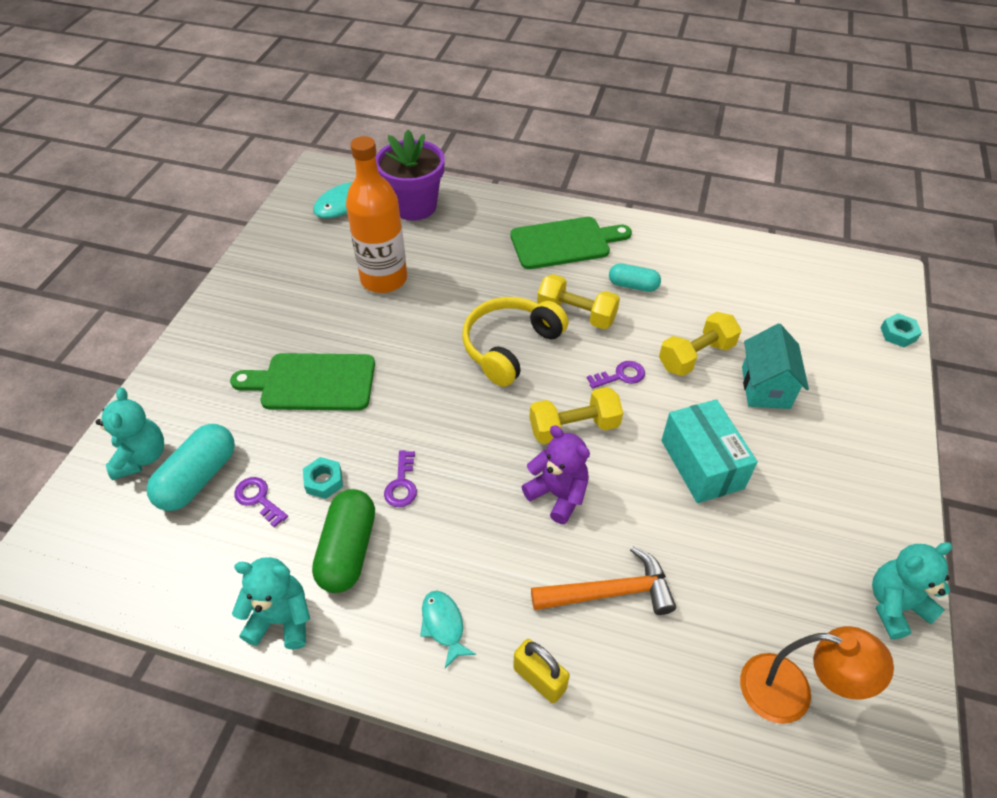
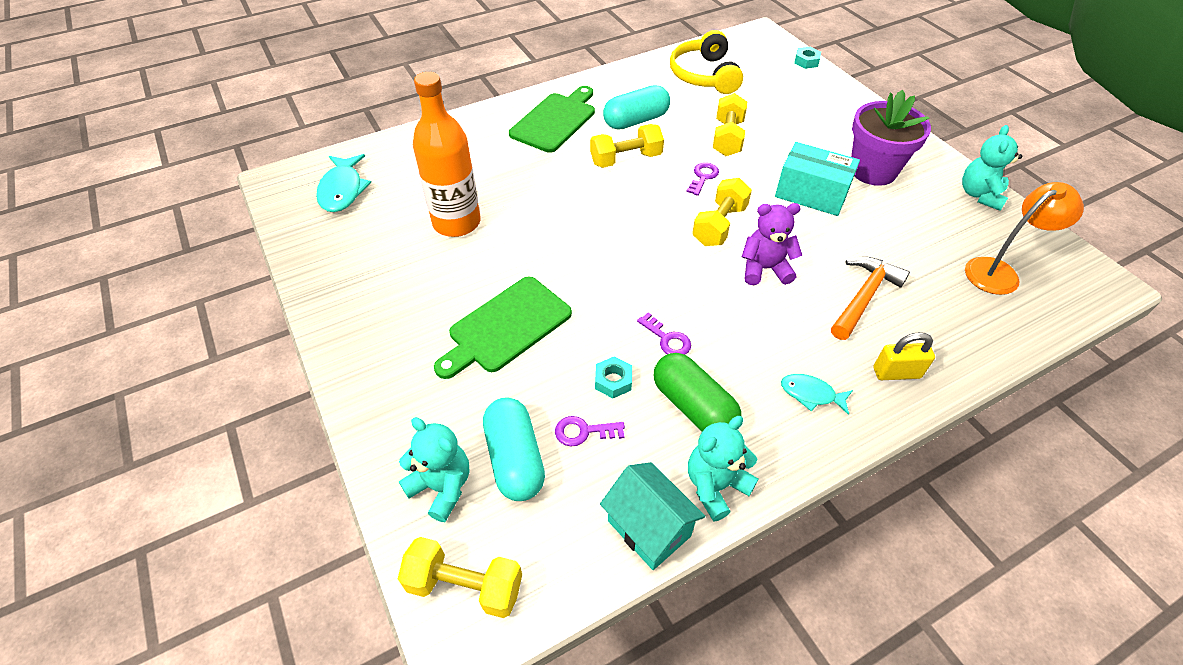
camera: 45 degrees left, 0 degrees up
(75, 529) = (465, 585): none -> yellow dumbbell
(414, 206) = (406, 160): purple flower pot -> purple flower pot (873, 170)
(510, 346) = (612, 206): yellow headphones -> yellow headphones (704, 75)
(633, 285) = (636, 120): turquoise capsule -> turquoise capsule, size x1.58
(765, 387) = (785, 131): turquoise house -> turquoise house (649, 528)

